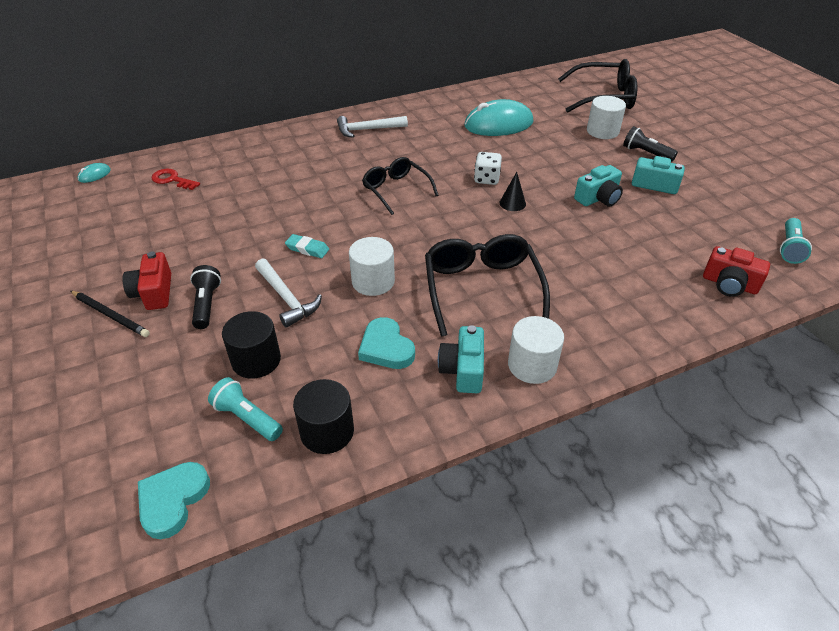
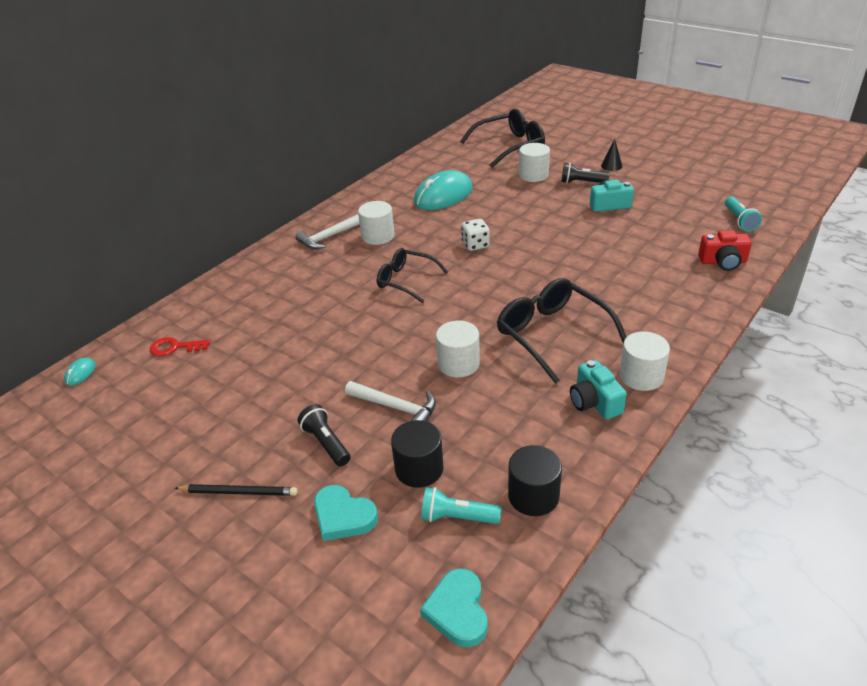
camera: 25 degrees left, 5 degrees down
(154, 292) = (263, 454): red camera -> none
(307, 249) = (374, 359): turquoise eraser -> none
(386, 348) = (519, 411): turquoise heart -> turquoise heart (343, 516)
(408, 142) = (378, 236): none -> white cylinder
(512, 203) = (514, 257): black cone -> black cone (611, 166)
(598, 198) = (577, 230): turquoise camera -> none

